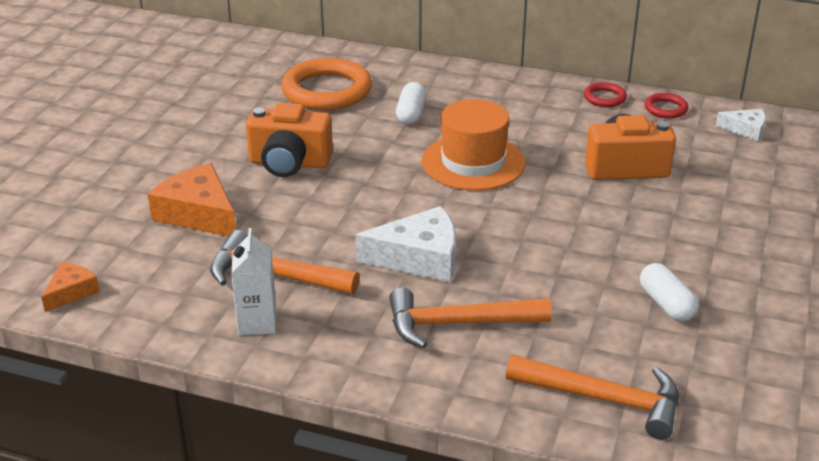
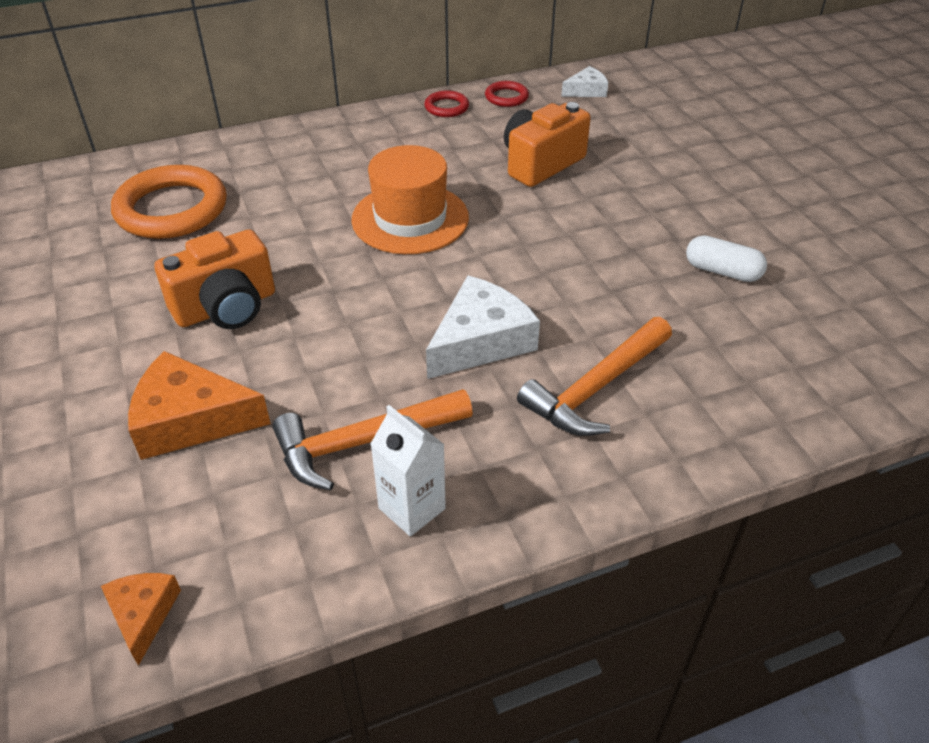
camera: 40 degrees left, 10 degrees up
(411, 114) = (291, 196): white capsule -> none
(604, 399) = (790, 387): orange hammer -> none

